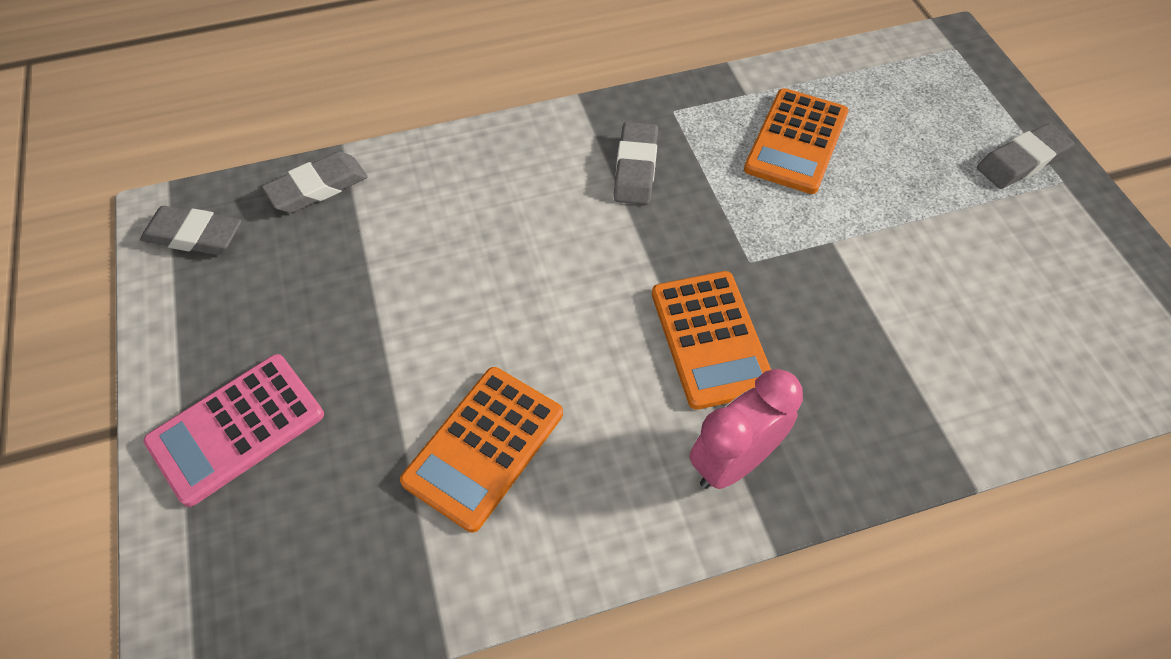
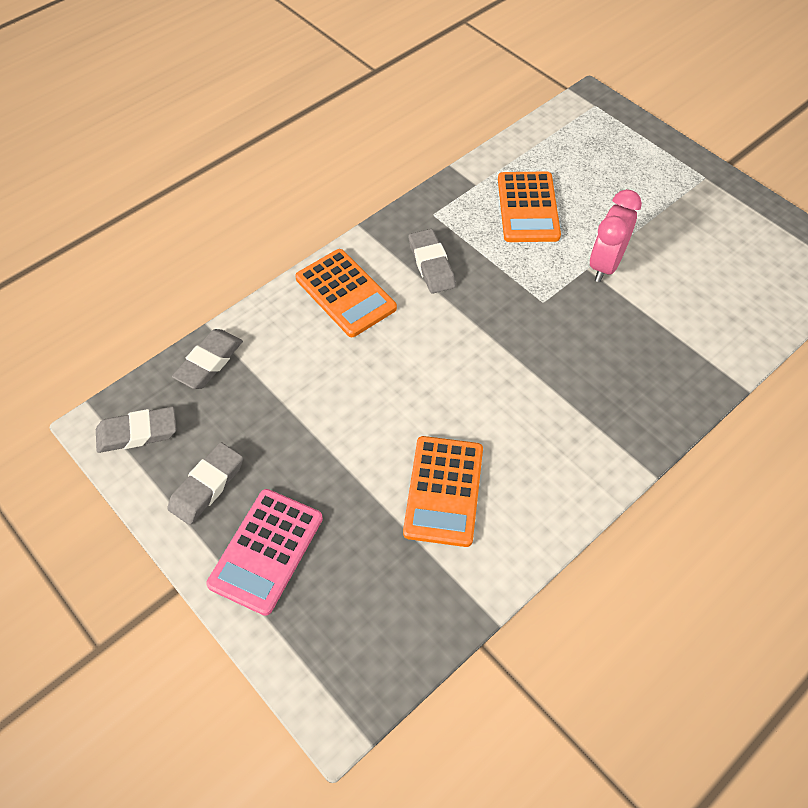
camera: 25 degrees left, 0 degrees up
(711, 339) = (547, 362): orange calculator -> orange calculator (345, 293)
(733, 461) = (603, 434): pink clock -> pink clock (605, 265)
(1021, 161) = (674, 172): grey eraser -> grey eraser (207, 486)

